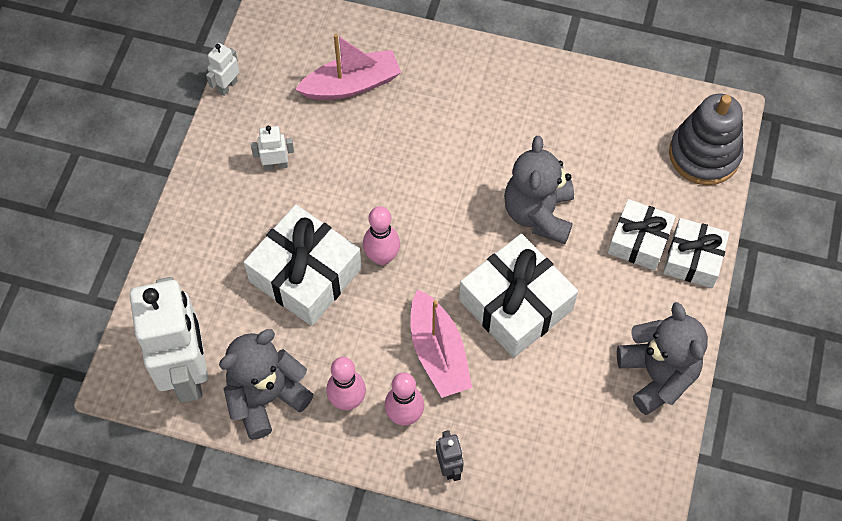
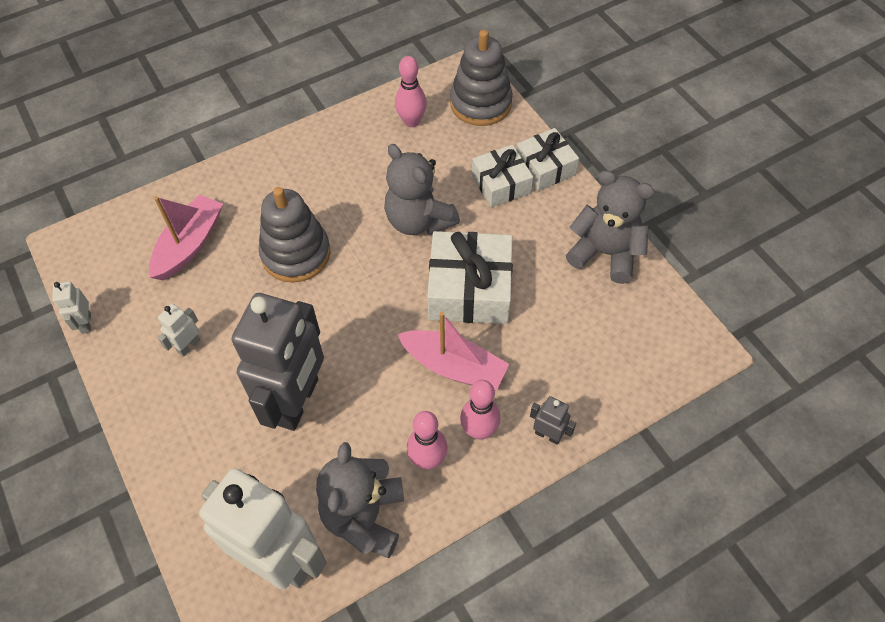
camera: 45 degrees left, 5 degrees down
(305, 275) = (297, 402): white gift -> grey robot
(382, 257) = (342, 339): pink bowling pin -> pink bowling pin (411, 121)
(418, 159) = (296, 254): none -> grey stacking toy

